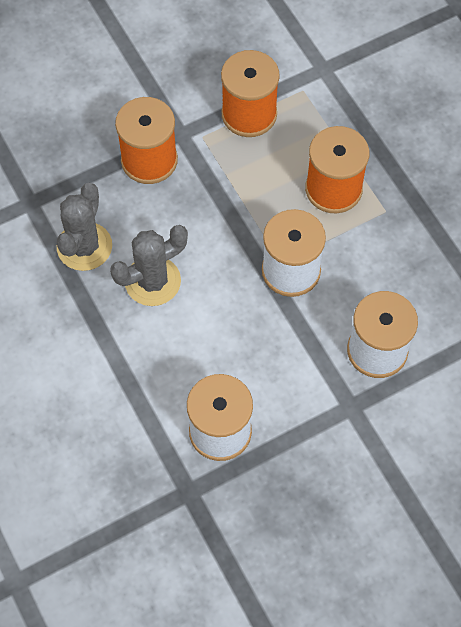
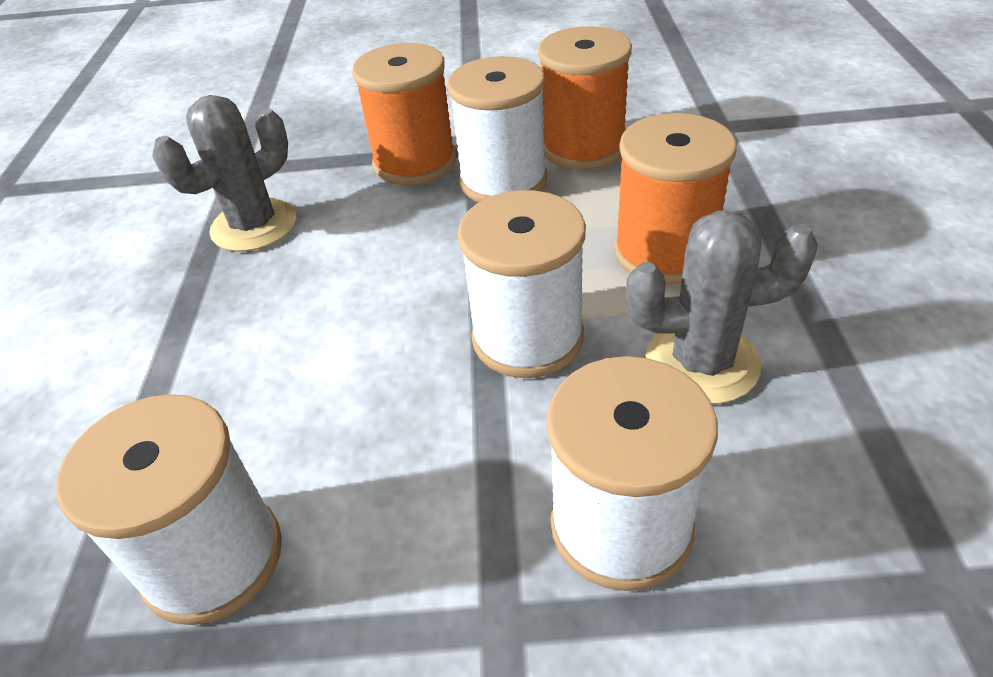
camera: 30 degrees right, 20 degrees down
(152, 281) = (305, 289): grey cactus -> grey cactus (702, 362)
(215, 160) = (503, 181): none -> white spool

